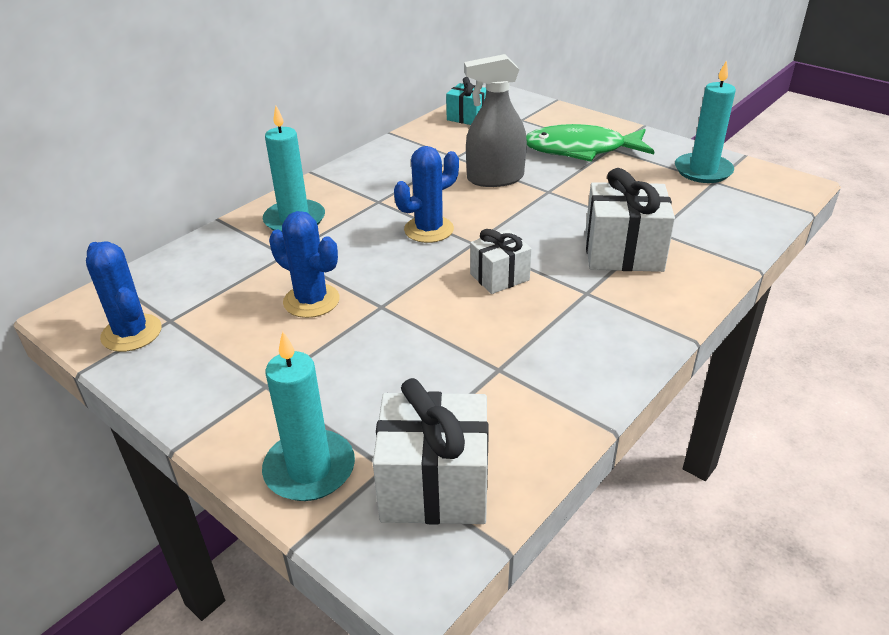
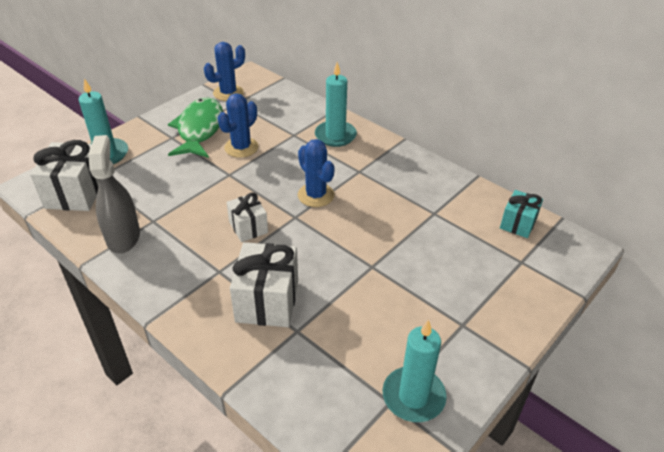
camera: 90 degrees right, 5 degrees up
(495, 178) = (394, 234): grey spray bottle -> grey spray bottle (123, 237)
(581, 150) = (455, 299): green fish -> green fish (199, 129)

